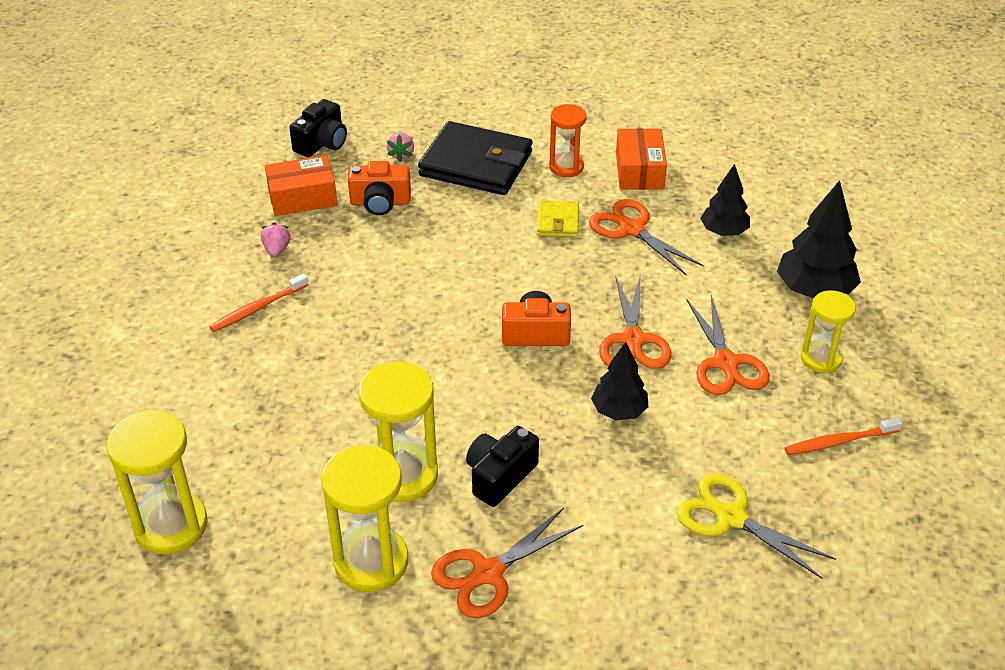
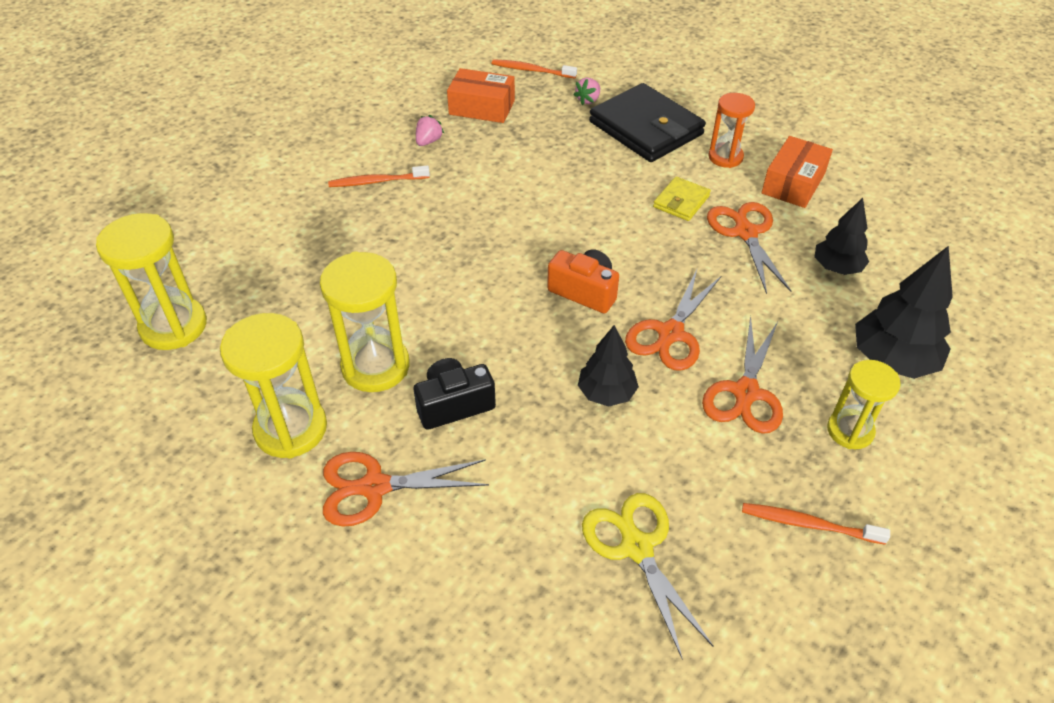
camera: 30 degrees right, 5 degrees up
(322, 143) = (531, 70): black camera -> orange toothbrush
(380, 202) = (540, 132): orange camera -> none

